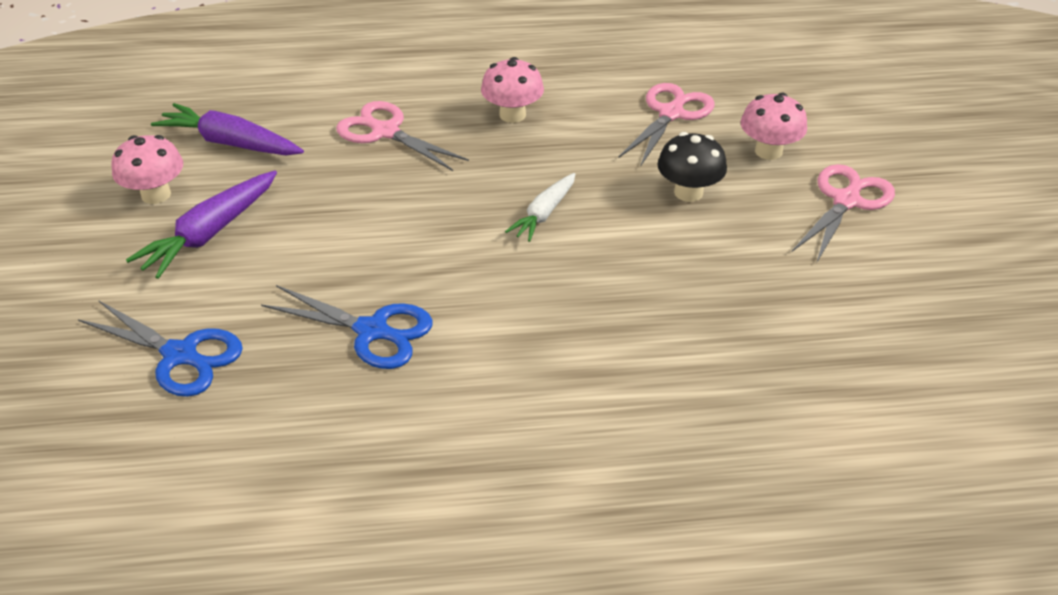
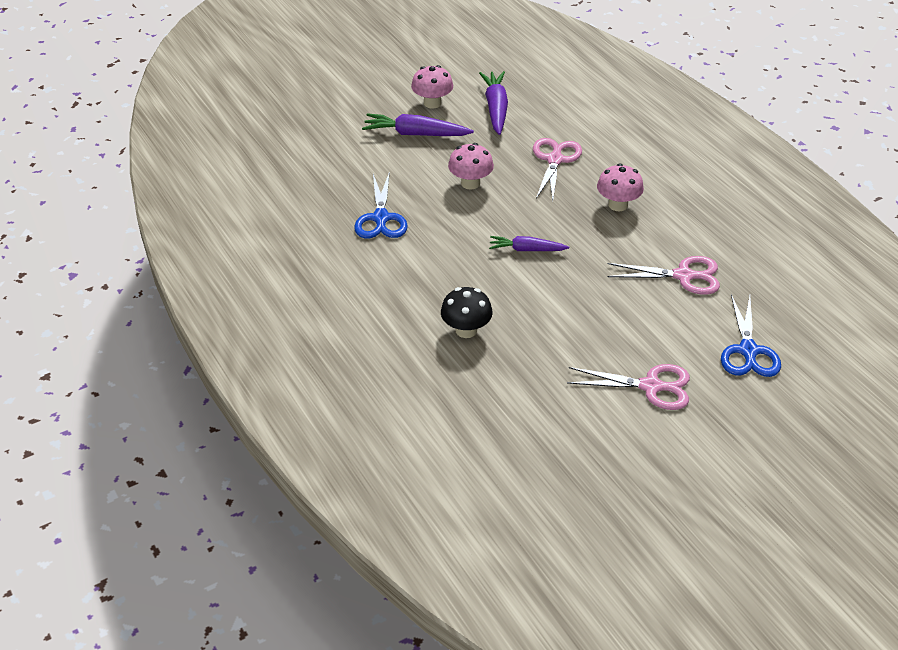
camera: 65 degrees right, 0 degrees up
(181, 355) = (323, 163): blue scissors -> blue scissors (748, 351)
(544, 214) = (526, 250): white carrot -> purple carrot
(688, 192) = (598, 307): black mushroom -> black mushroom (466, 330)
(768, 151) = (679, 335): pink mushroom -> pink mushroom (470, 183)

